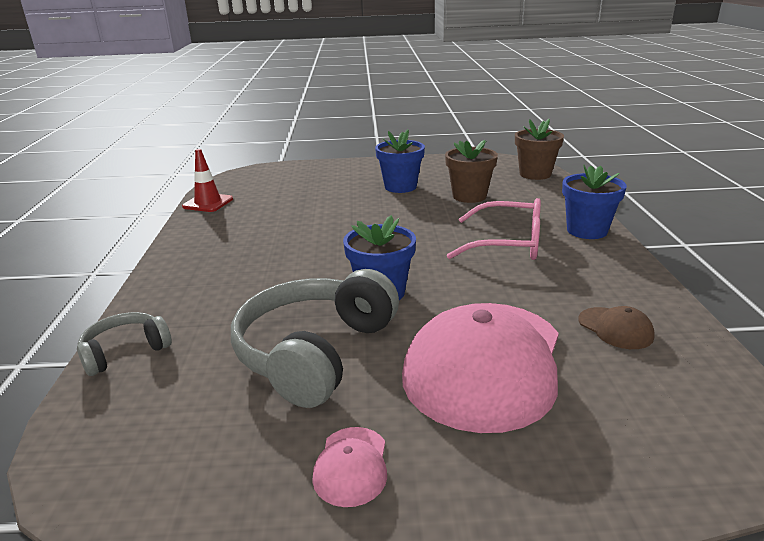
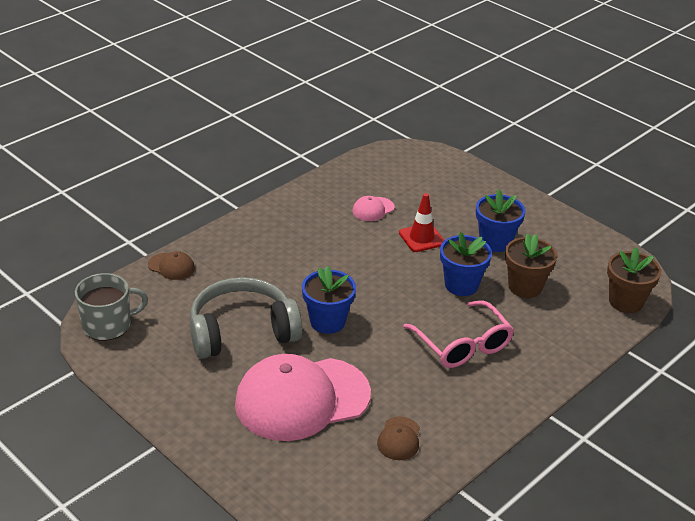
camera: 45 degrees right, 10 degrees up
(117, 467) = (108, 325): none -> grey mug
(125, 351) = (171, 266): grey headphones -> brown cap
(208, 203) = (348, 171): red traffic cone -> red traffic cone (421, 238)
(351, 466) = (178, 393): pink cap -> pink cap (373, 209)
(587, 230) = (537, 376): blue flower pot -> blue flower pot (461, 285)

